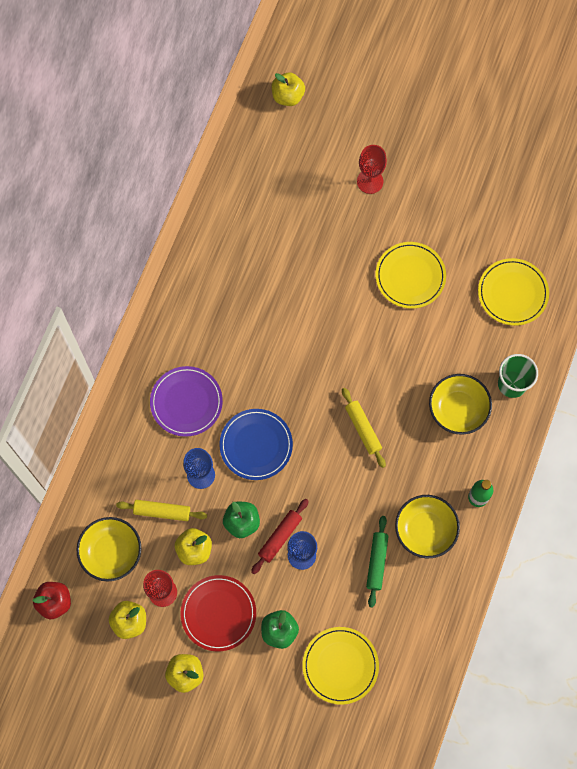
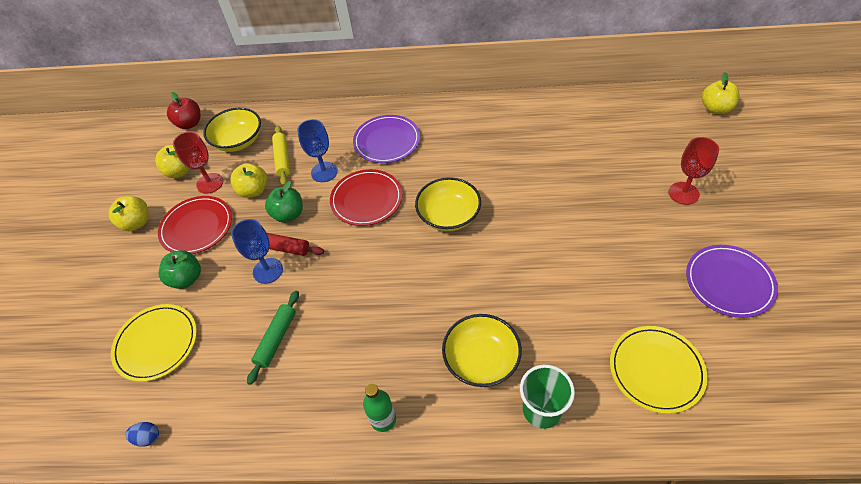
camera: 75 degrees right, 20 degrees down
(256, 445) = (366, 199): blue plate -> red plate
(363, 429) = (418, 277): yellow rolling pin -> none
(376, 562) = (276, 339): green rolling pin -> green rolling pin turned 60 degrees counterclockwise
(410, 276) = (607, 261): yellow plate -> none
(425, 530) = (326, 375): yellow bowl -> yellow bowl (449, 216)
(426, 680) = (148, 437): none -> blue egg
(465, 202) = (729, 282): none -> purple plate

